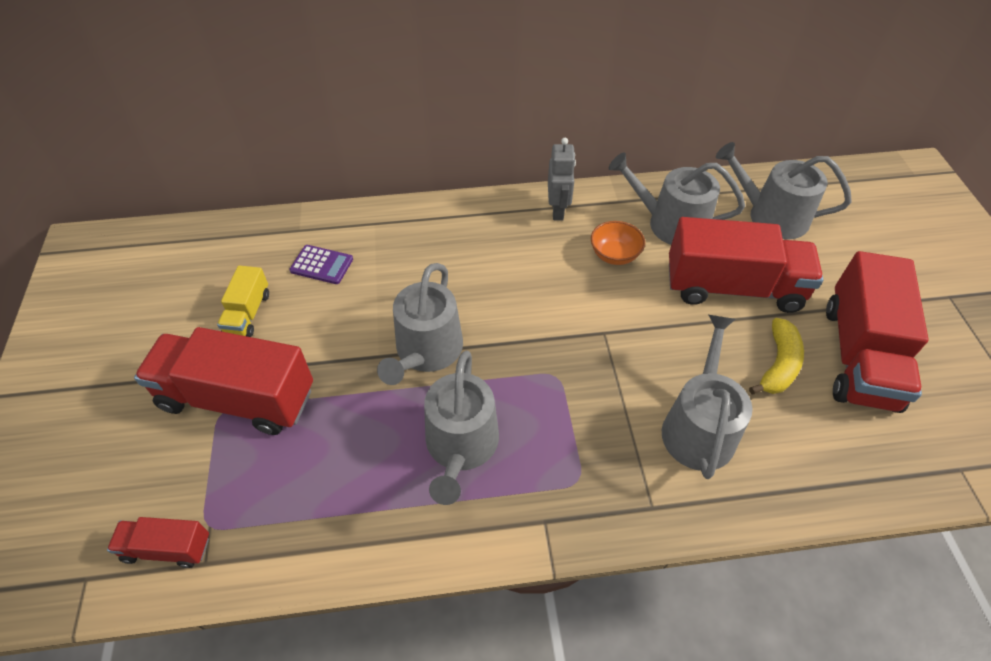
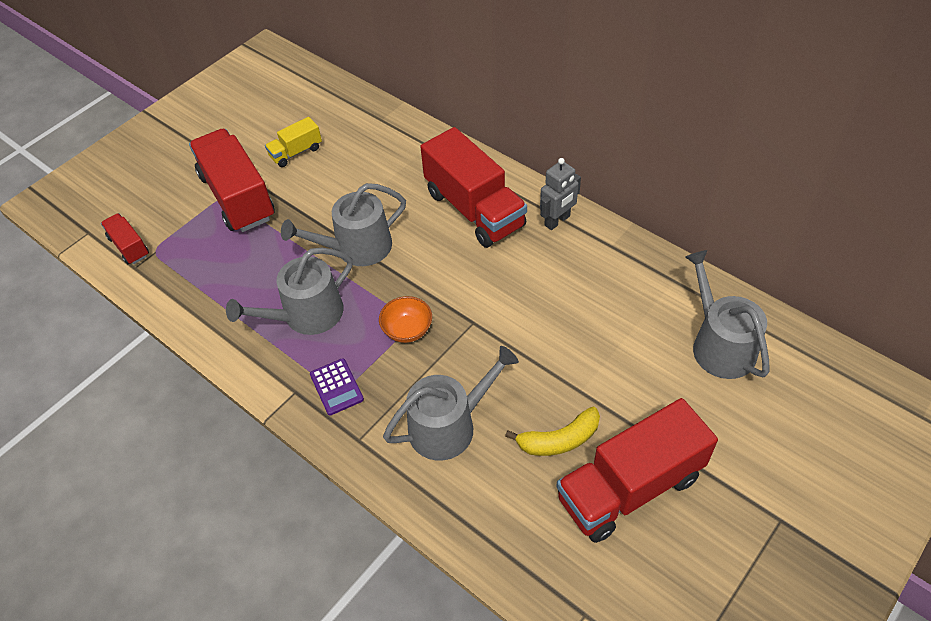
camera: 50 degrees right, 0 degrees up
(322, 265) = (366, 151): purple calculator -> purple calculator (336, 387)
(614, 255) = (552, 280): orange bowl -> orange bowl (407, 330)
(670, 223) = (627, 290): grey watering can -> none
(733, 287) = (606, 367): red truck -> red truck (474, 209)

